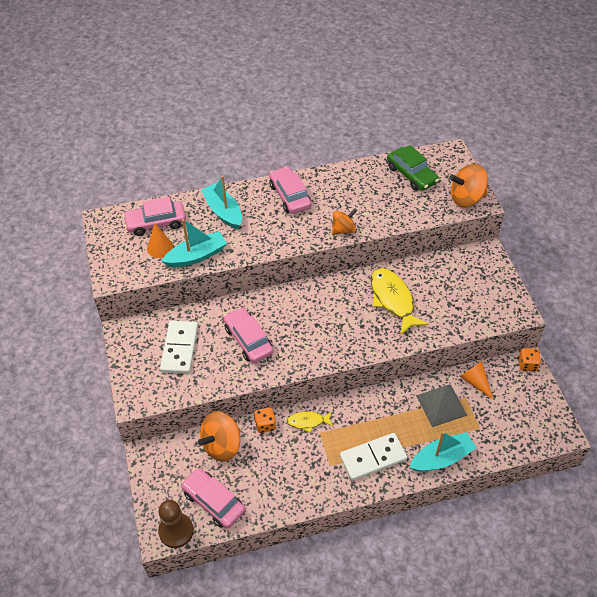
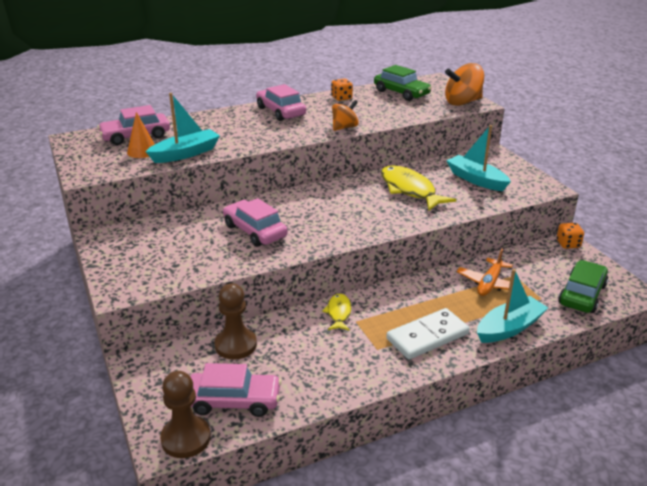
camera: 10 degrees left, 20 degrees down
(180, 348) = (172, 244): white domino -> none
(213, 501) = (234, 401): pink car -> pink car turned 150 degrees clockwise
(222, 445) = (235, 345): orange spinning top -> brown pawn
(223, 211) = (211, 125): turquoise boat -> turquoise boat (476, 180)
(265, 425) = (287, 321): orange dice -> orange dice (341, 98)
(308, 422) = (338, 313): yellow fish -> yellow fish turned 105 degrees clockwise
(441, 405) = (489, 284): grey pyramid -> orange plane
(475, 382) = (518, 262): orange cone -> none
(516, 429) = (582, 294): none -> green car

